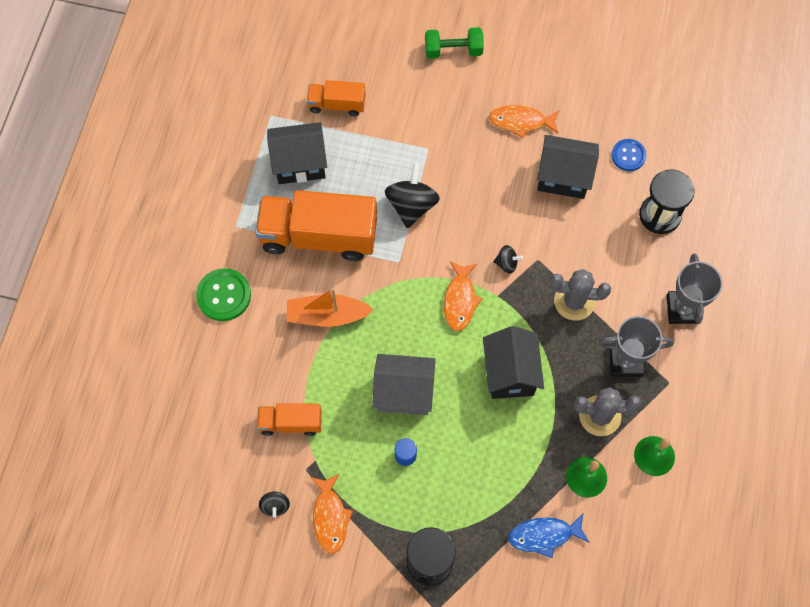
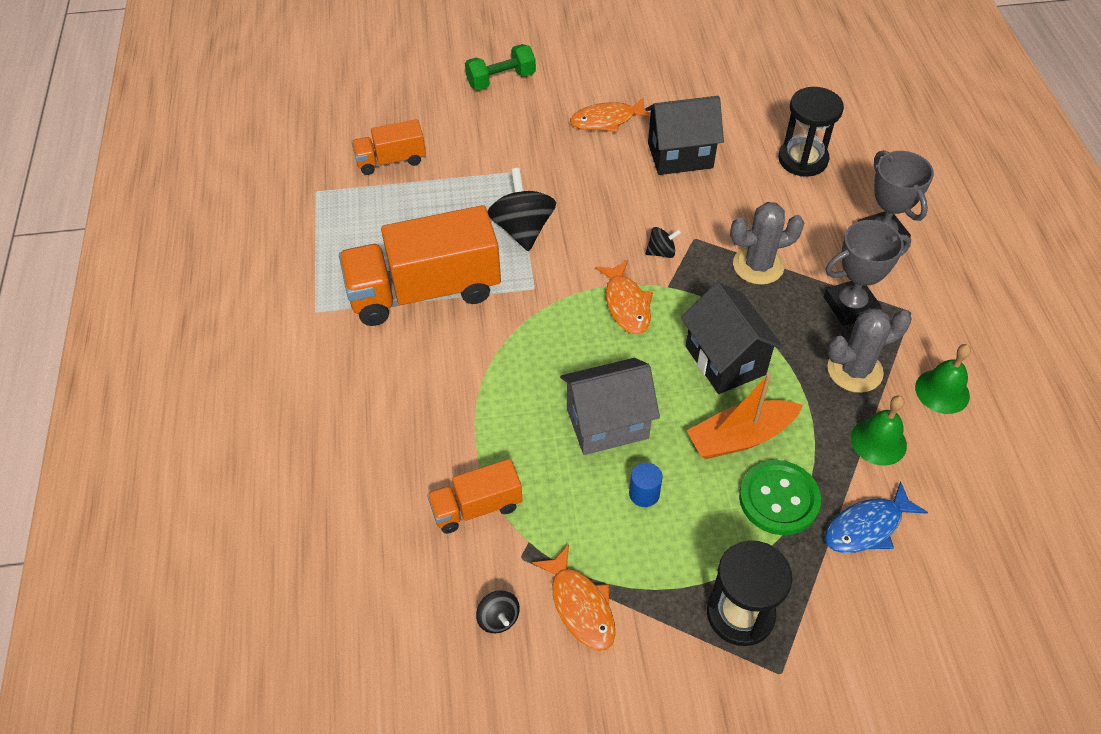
camera: 20 degrees left, 15 degrees down
(224, 295) = (328, 390): green button -> green button (779, 499)
(299, 164) = (370, 227): black house -> none
(327, 315) = (471, 370): orange boat -> orange boat (740, 437)
(628, 156) = (738, 118): blue button -> none

